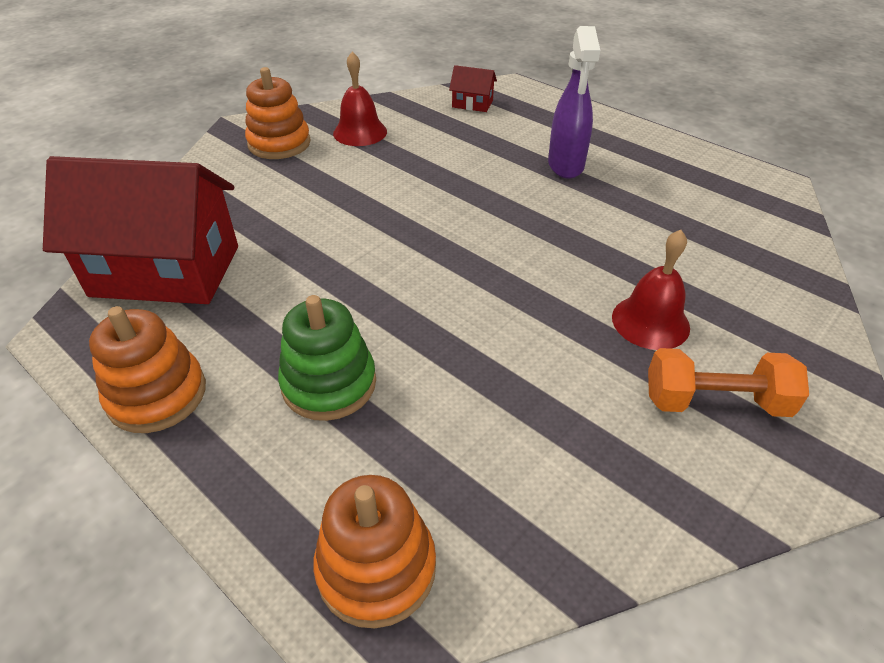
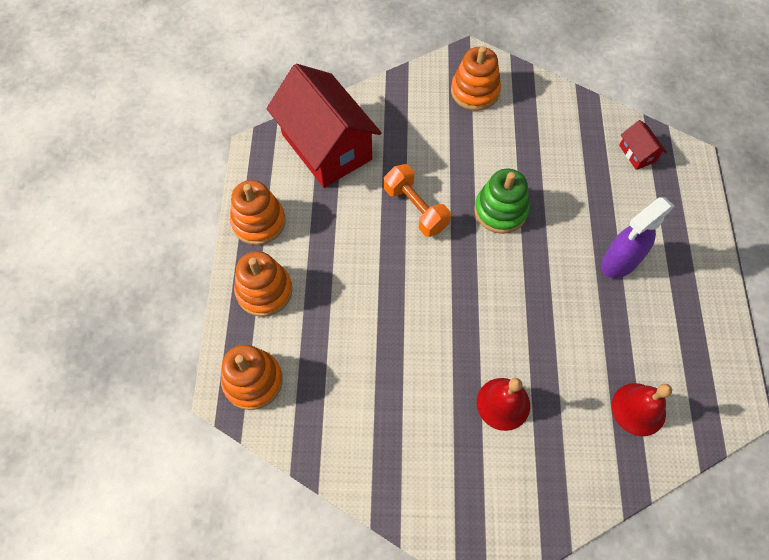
camera: 50 degrees right, 20 degrees up
(258, 455) = (264, 291): none -> orange stacking toy
(329, 383) = (324, 283): green stacking toy -> green stacking toy (500, 210)
(360, 132) = (531, 120): red bell -> red bell (638, 409)
(715, 401) = (467, 469): orange dumbbell -> orange dumbbell (415, 208)

